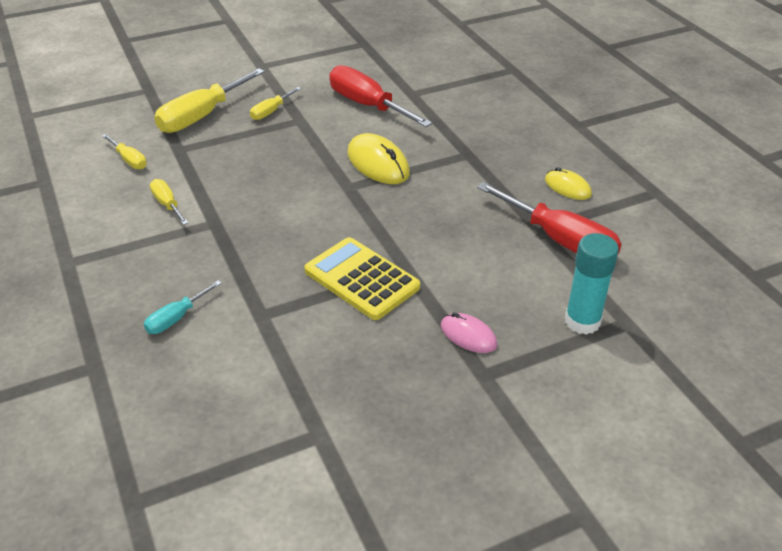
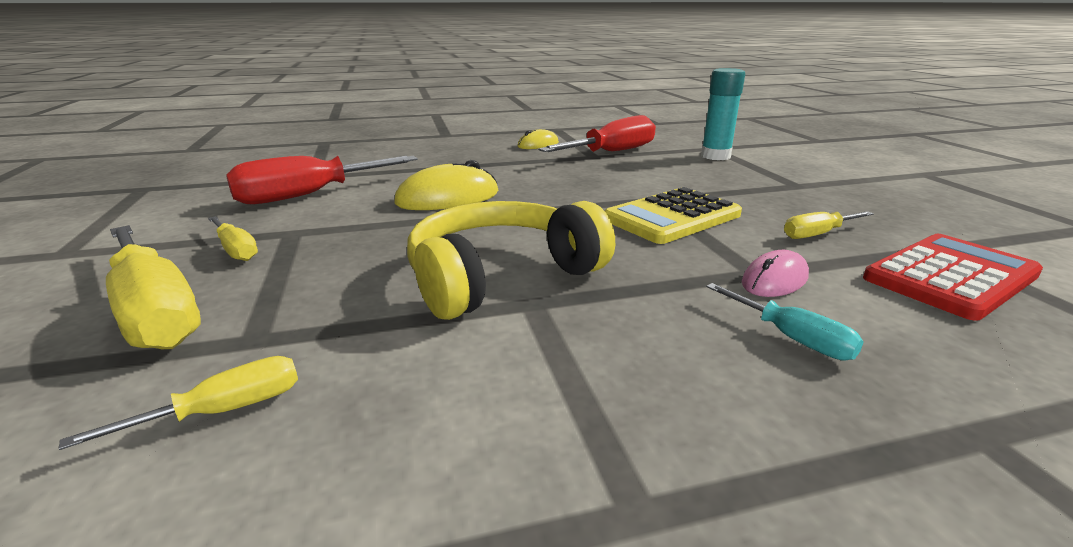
camera: 80 degrees left, 15 degrees down
(167, 204) = (452, 351): yellow screwdriver -> yellow screwdriver (817, 234)
(246, 207) = (501, 276): none -> yellow headphones
(262, 420) = (950, 277): none -> red calculator
(468, 335) = (748, 185): pink mouse -> pink mouse (775, 280)

